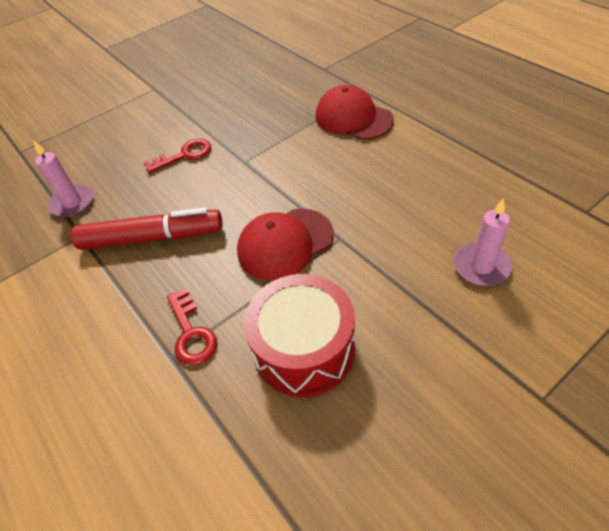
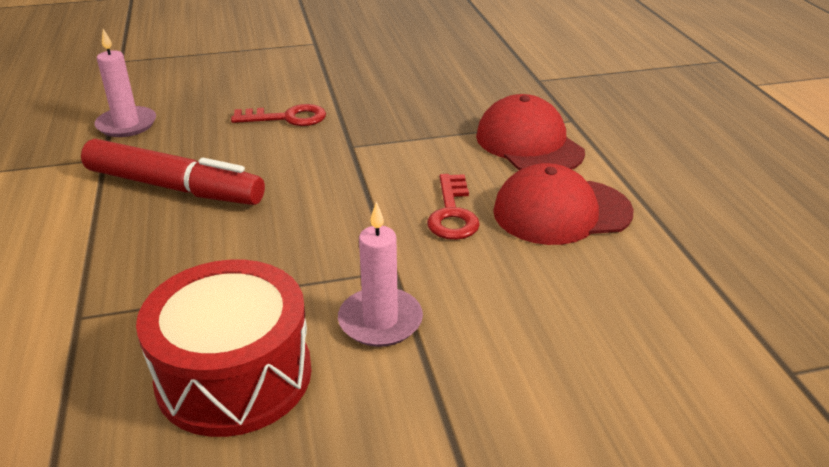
camera: 20 degrees right, 15 degrees down
(191, 332) = (124, 301): red key -> red key (452, 213)
(285, 243) = (318, 249): red cap -> red cap (561, 212)
(481, 266) = (560, 378): pink candle -> pink candle (380, 321)

